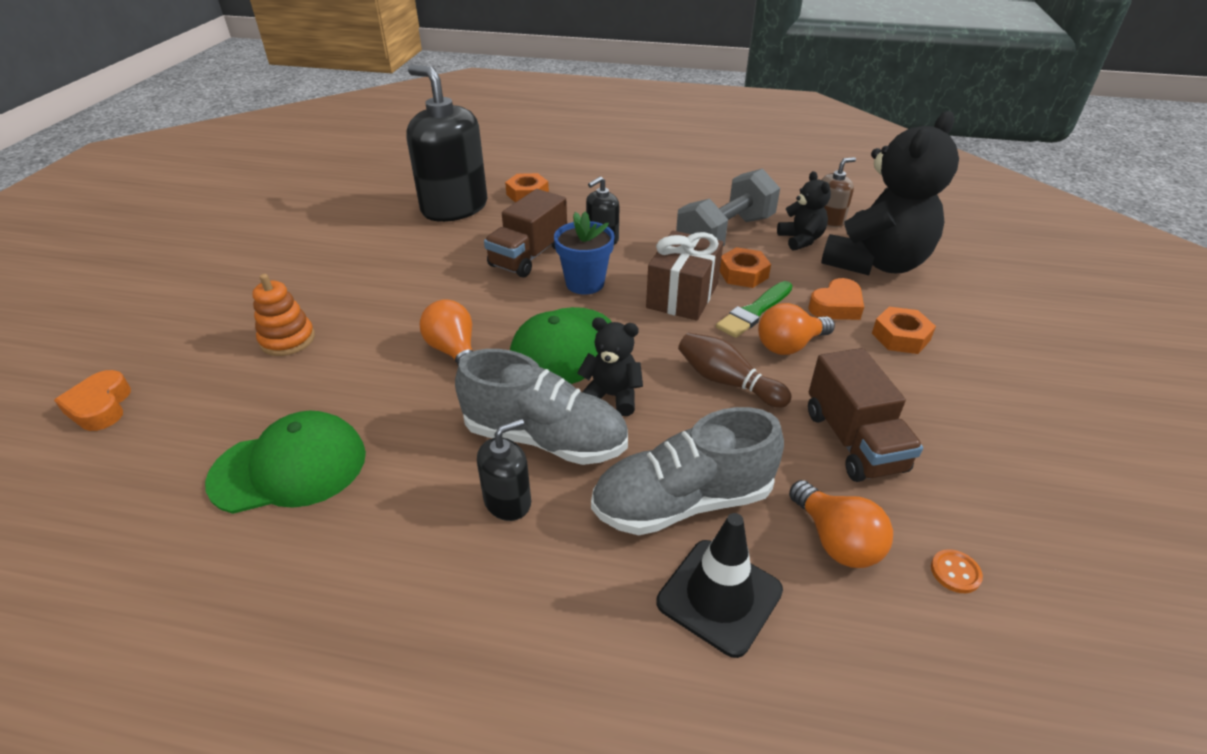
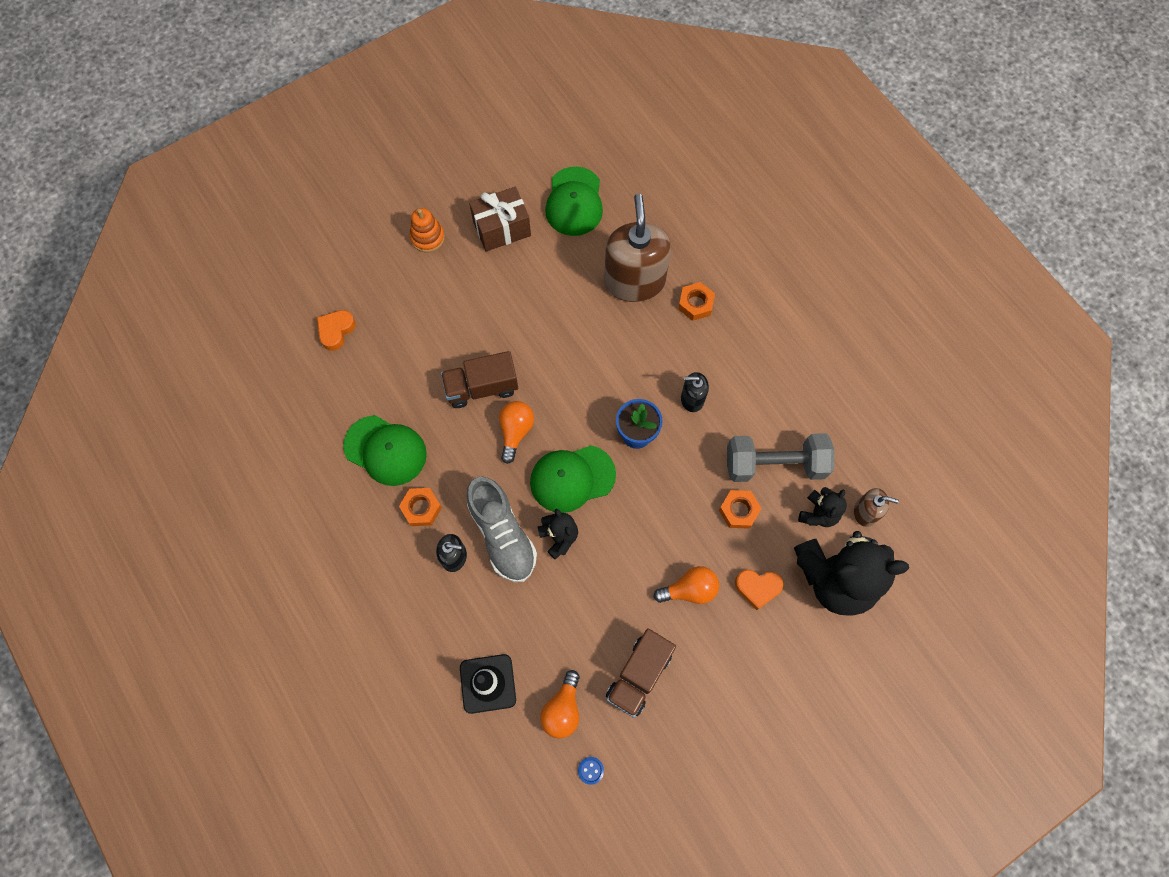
camera: 45 degrees right, 30 degrees up
(287, 340) = (445, 347): orange stacking toy -> orange stacking toy (427, 237)
(336, 195) = (574, 202): none -> green cap
(454, 207) = (634, 281): black soap dispenser -> brown soap dispenser
(528, 256) = (630, 378): brown truck -> brown truck (482, 387)
(682, 296) = (679, 496): brown gift -> brown gift (502, 229)
(682, 501) = (523, 628): grey shoe -> none
(727, 381) = (625, 582): brown bowling pin -> none
(754, 312) = (704, 547): green brush -> none
(789, 345) = (689, 590): orange light bulb -> orange light bulb turned 150 degrees clockwise
(900, 337) = (760, 643): orange nut -> orange nut (421, 508)
(955, 572) = (590, 770): orange button -> blue button

